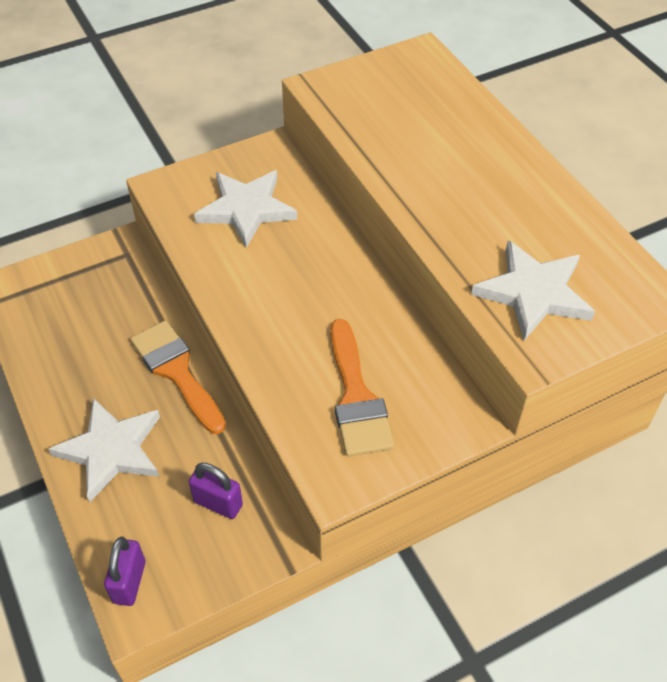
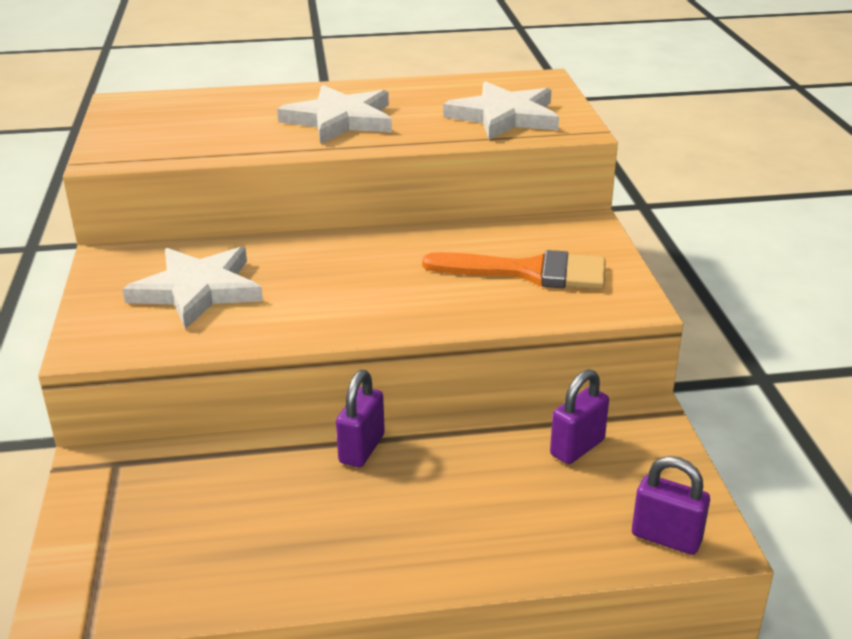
camera: 70 degrees left, 20 degrees down
(111, 450) = (459, 526): white star -> white star (340, 120)
(176, 371) = (362, 449): orange brush -> purple padlock

